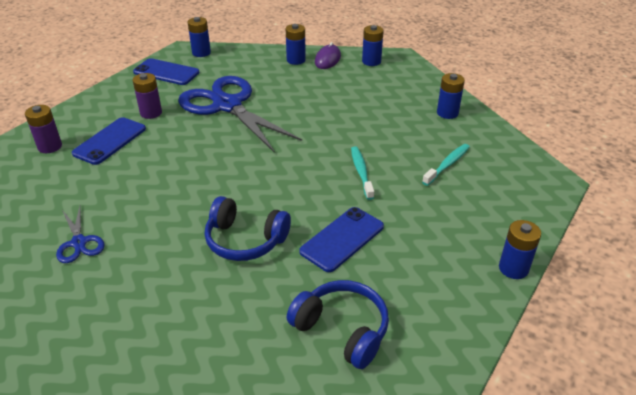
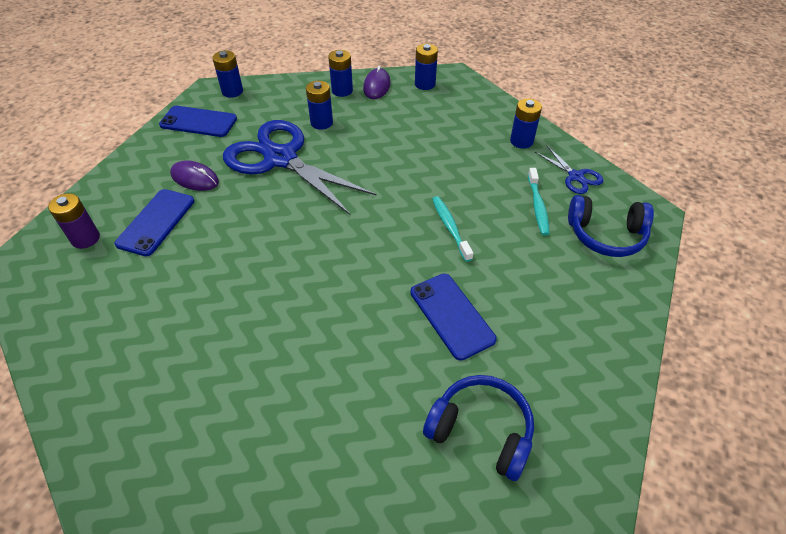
camera: 10 degrees left, 10 degrees up
(79, 242) = (156, 364): blue scissors -> blue scissors (575, 176)
(151, 113) = (195, 178): purple battery -> purple mouse
(245, 240) = (346, 332): blue headphones -> blue headphones (606, 235)
(342, 239) = (451, 315): blue phone -> blue phone turned 60 degrees counterclockwise
(447, 164) = (537, 206): turquoise toothbrush -> turquoise toothbrush turned 150 degrees clockwise
(513, 268) = (636, 326): blue battery -> blue battery (321, 123)

